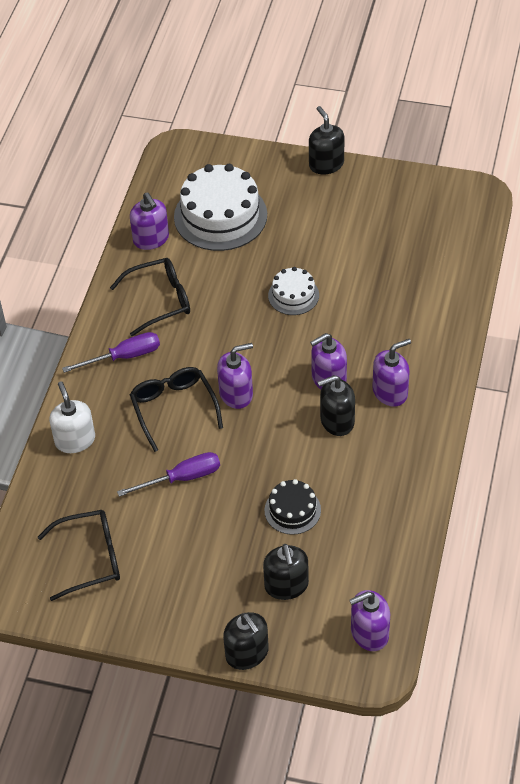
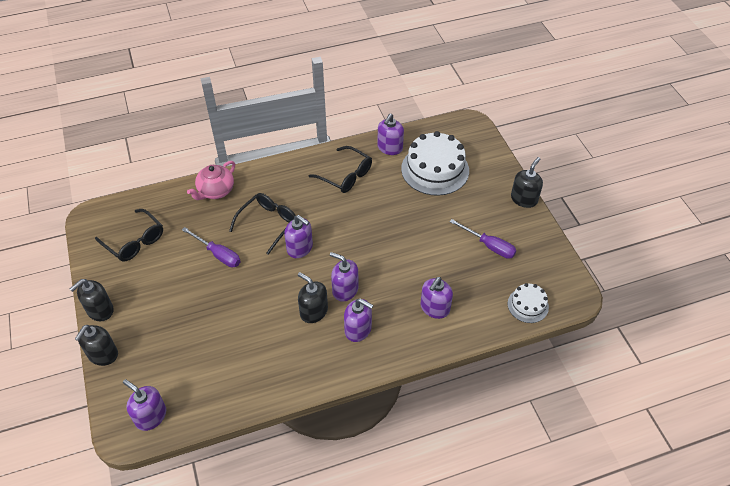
camera: 55 degrees right, 0 degrees up
(75, 440) = (215, 191): white soap dispenser -> pink teapot
(124, 357) = (291, 181): purple screwdriver -> purple screwdriver (489, 246)
(286, 585) = (165, 349): black soap dispenser -> black soap dispenser (100, 310)
(292, 510) = (226, 323): black cake -> none
(293, 295) = (400, 237): white cake -> white cake (528, 305)
(411, 313) = (434, 308): none -> purple soap dispenser

